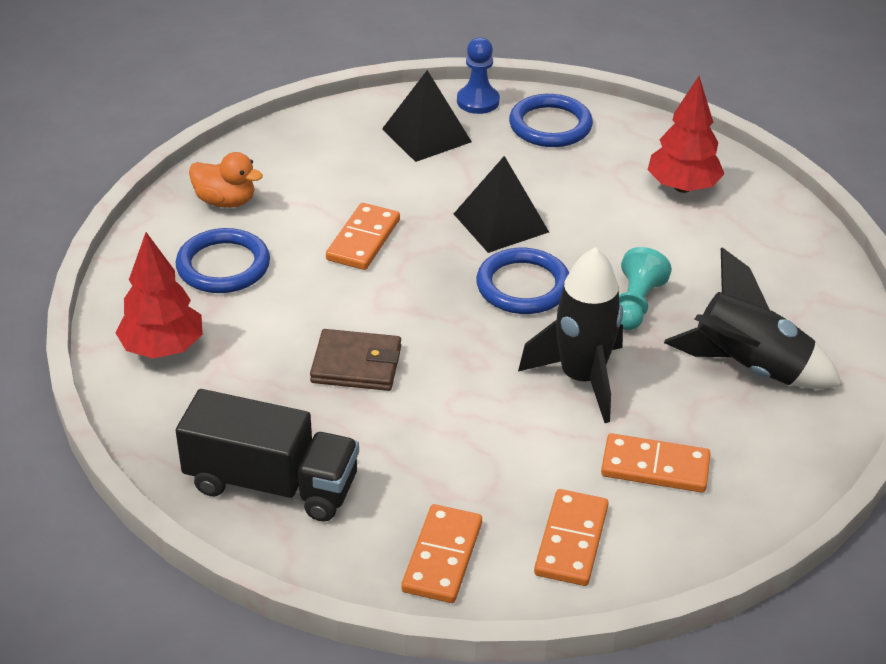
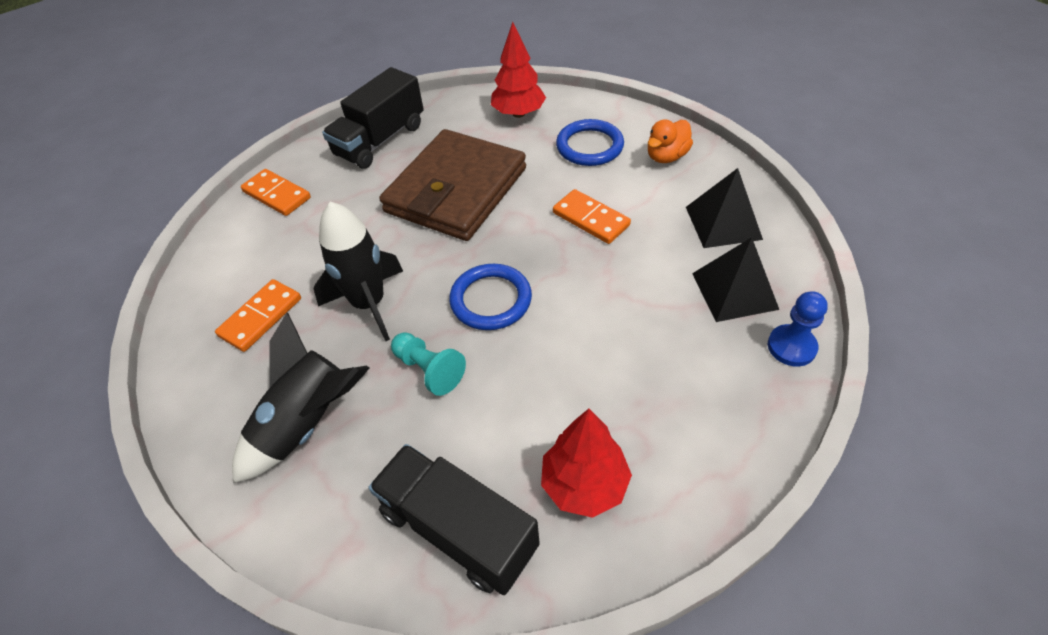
camera: 115 degrees right, 10 degrees up
(356, 364) = (456, 190): brown wallet -> brown wallet, size x2.08
(500, 222) = (581, 309): black pyramid -> black pyramid (723, 222)
(550, 125) = (733, 397): blue ring -> none
(571, 541) = (240, 253): orange domino -> none
(768, 242) = (458, 529): none -> black truck

